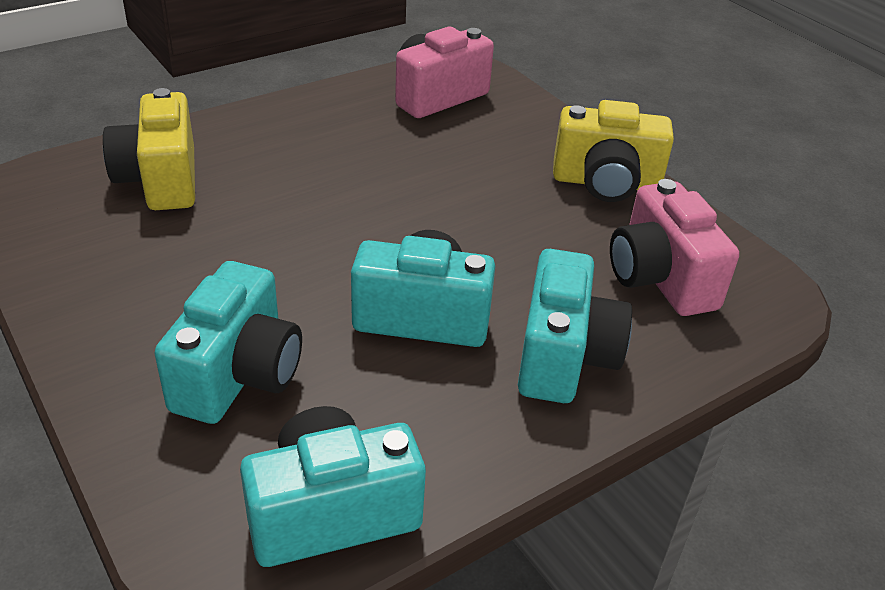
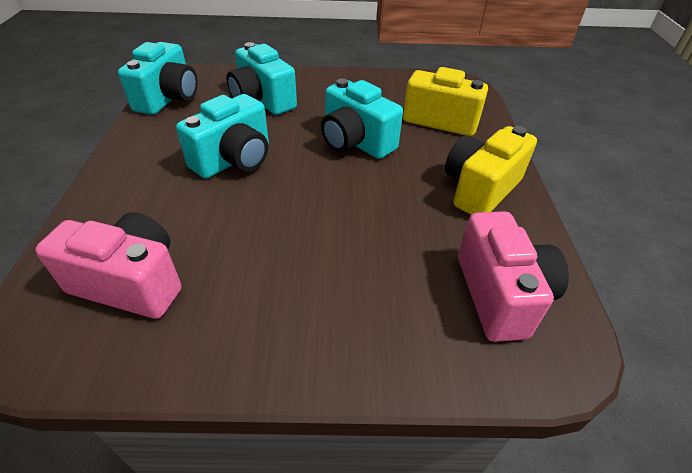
camera: 125 degrees right, 5 degrees up
(564, 356) = (143, 193): turquoise camera -> turquoise camera (355, 142)
(606, 183) = (263, 337): yellow camera -> yellow camera (480, 189)

